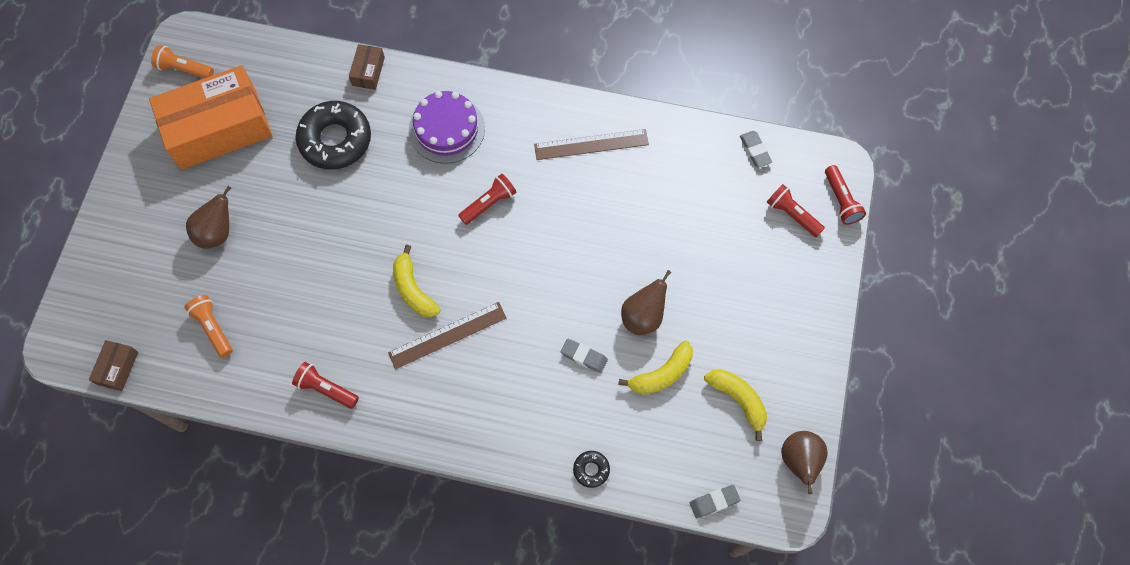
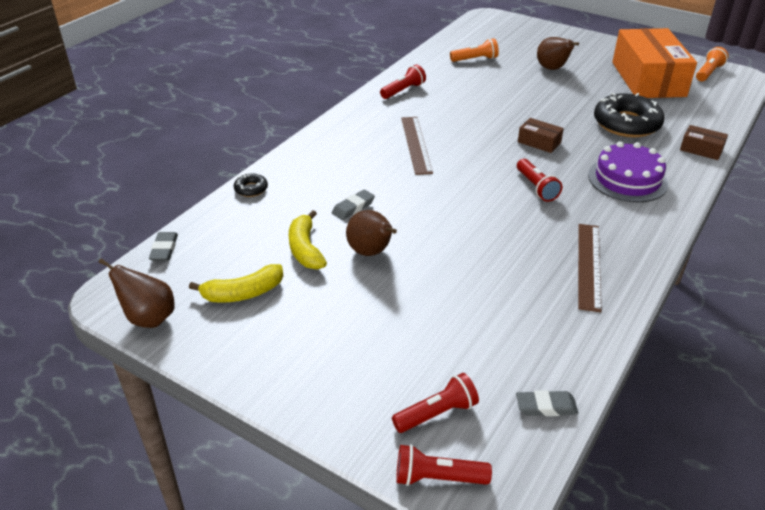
camera: 110 degrees right, 30 degrees down
(117, 368) = (463, 30): brown box -> brown box (539, 142)
(413, 289) = (466, 136): yellow banana -> none

